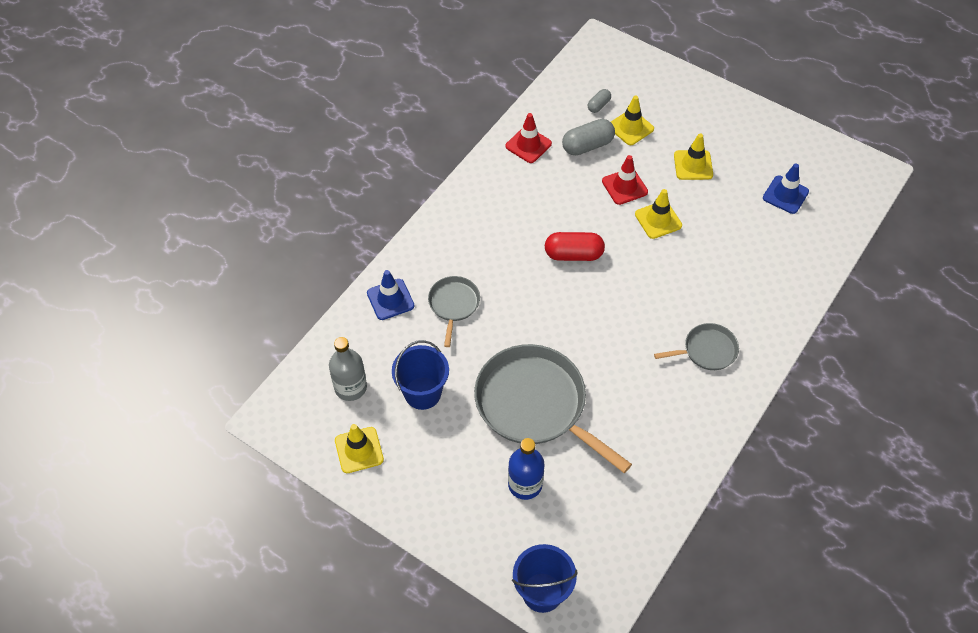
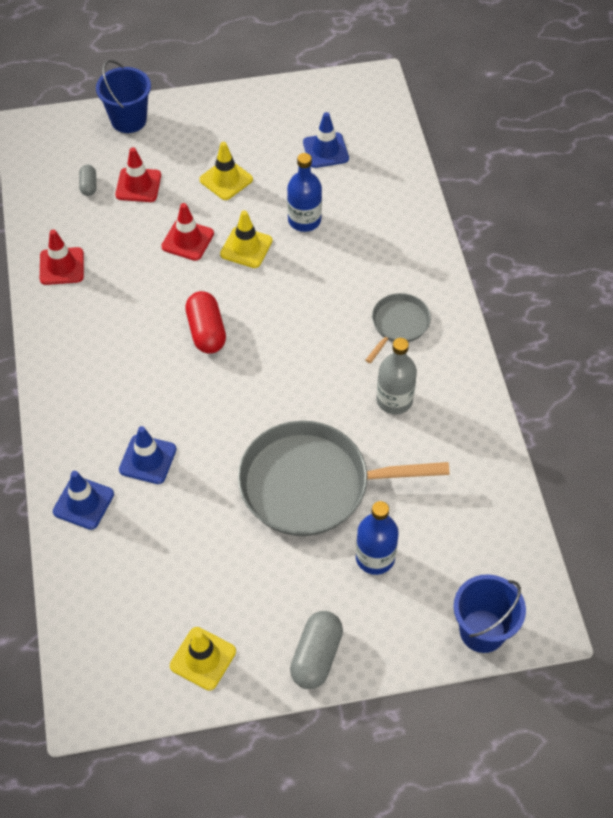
camera: 45 degrees left, 0 degrees up
(350, 387) = (133, 611): grey bottle -> grey bottle (394, 400)
(422, 393) = (205, 559): blue bucket -> blue bucket (128, 120)
(453, 305) = (148, 459): grey pan -> blue traffic cone
(573, 254) = (206, 331): red capsule -> red capsule turned 60 degrees counterclockwise
(587, 145) = (116, 228): grey capsule -> grey capsule (316, 656)
(630, 127) = (138, 185): yellow traffic cone -> red traffic cone
(718, 231) = (304, 220): none -> blue bottle

